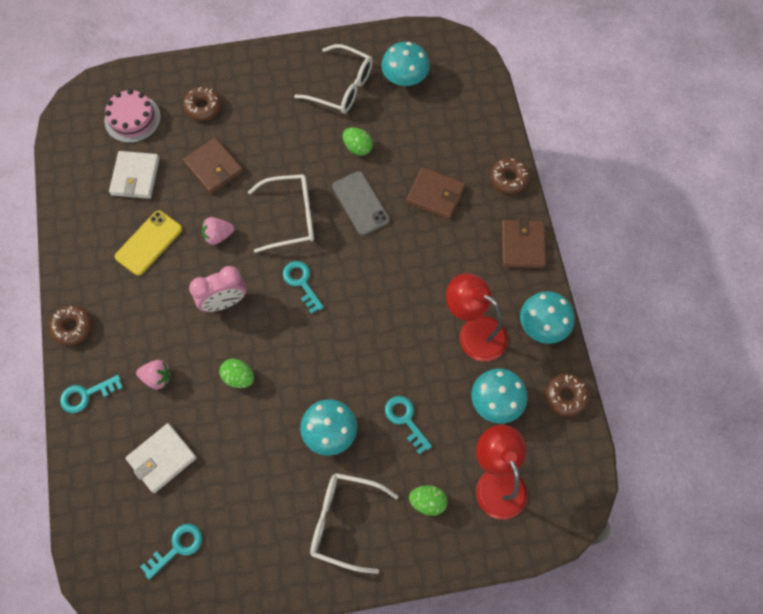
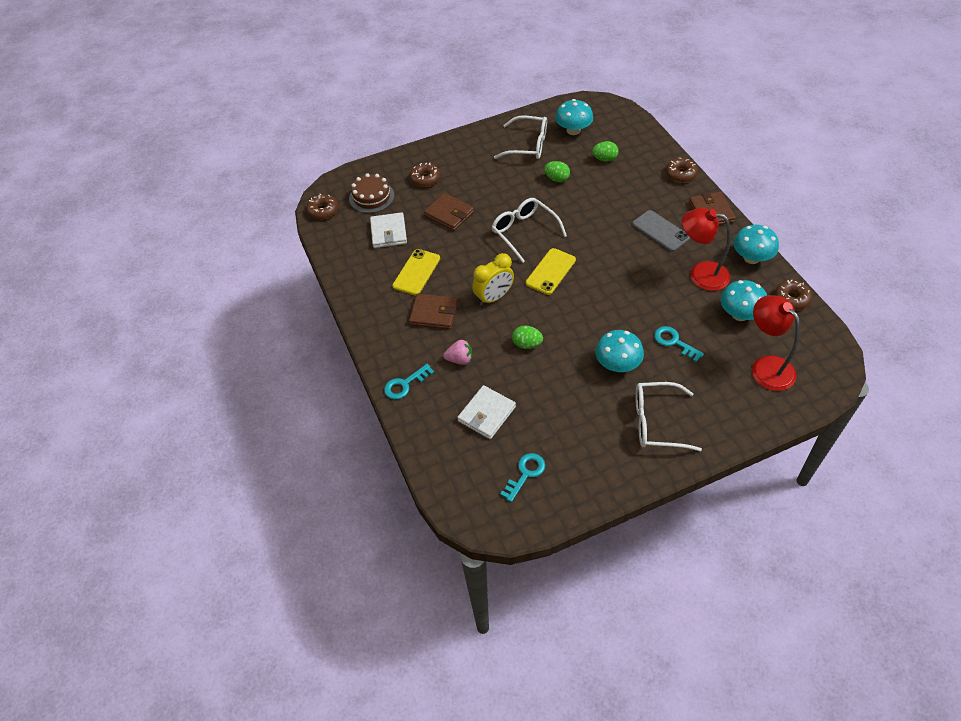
camera: 10 degrees left, 15 degrees down
(73, 327) = (375, 341): brown donut -> brown donut (323, 210)
(132, 118) = (371, 197): pink cake -> brown cake
(218, 236) = (471, 256): pink strawberry -> none
(224, 302) = (494, 297): pink clock -> yellow clock
(291, 217) = (524, 232): white glasses -> white glasses turned 105 degrees counterclockwise
(301, 283) = (550, 271): turquoise key -> yellow phone
(360, 203) = (574, 212): grey phone -> grey phone (660, 231)
(427, 502) = (718, 393): green egg -> green egg (604, 159)
(435, 195) = (629, 195): brown wallet -> brown wallet (434, 313)

